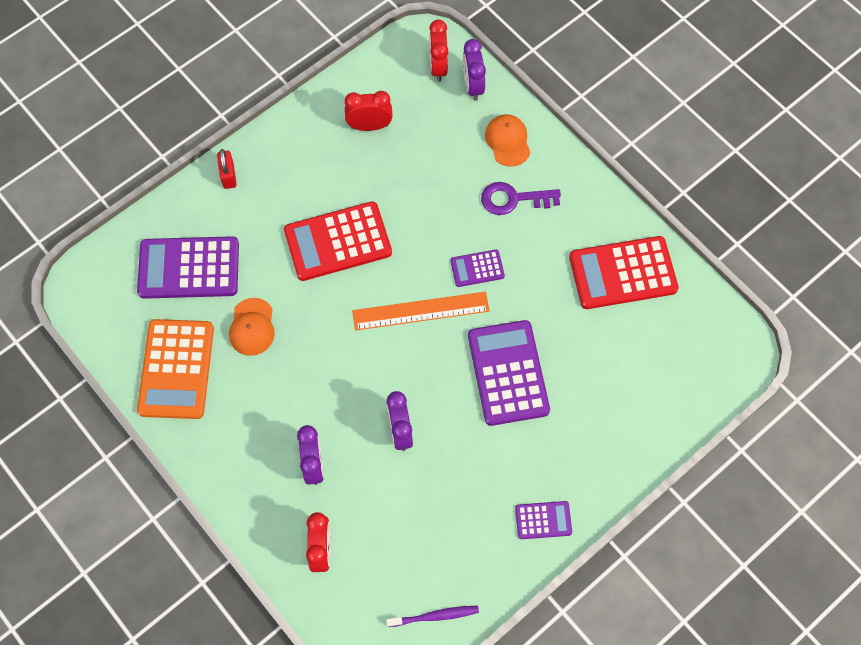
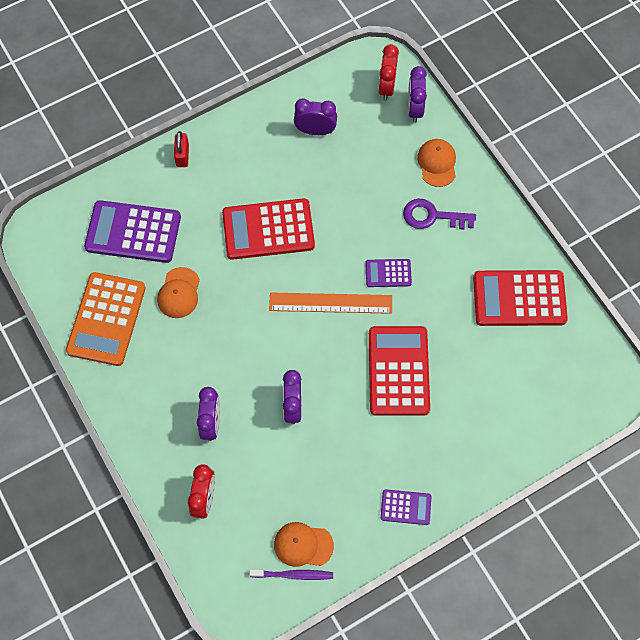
camera: 10 degrees right, 0 degrees up
(369, 126) = (315, 131): red clock -> purple clock
(439, 581) = (303, 545): none -> orange cap
(508, 373) = (398, 371): purple calculator -> red calculator

